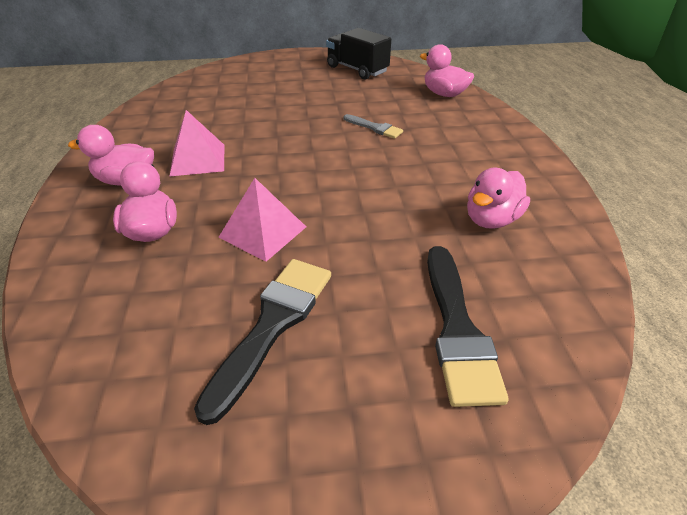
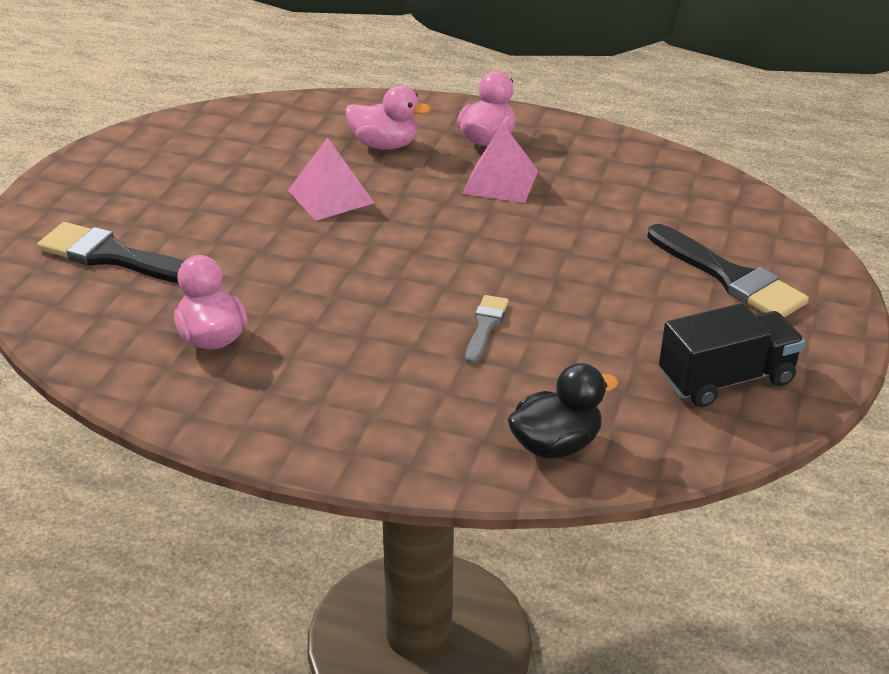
camera: 115 degrees right, 5 degrees down
(272, 325) = (213, 180): black brush -> black brush (729, 277)
(374, 128) = (485, 326): grey brush -> grey brush turned 135 degrees clockwise
(444, 94) = (555, 445): pink duck -> black duck

